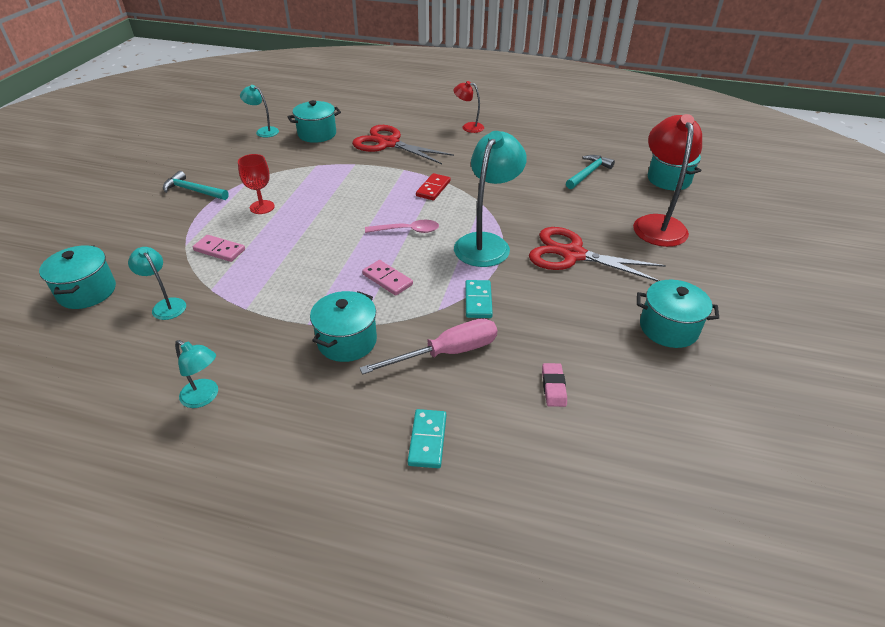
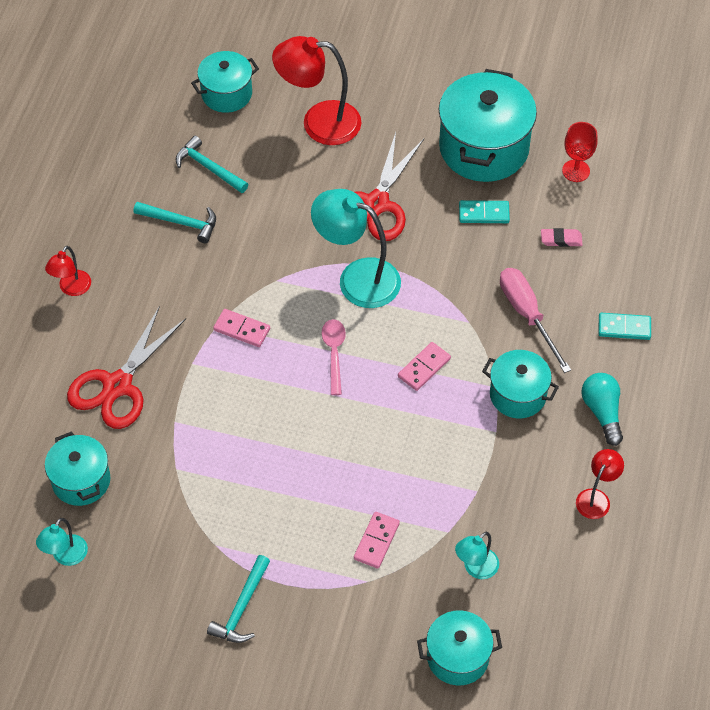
camera: 90 degrees left, 15 degrees up
(205, 397) = (596, 498): turquoise lamp -> red lamp
(262, 207) = (283, 515): red goblet -> red goblet (576, 171)
(312, 410) = (602, 412): none -> turquoise light bulb
(433, 188) = (242, 329): red domino -> pink domino
(478, 301) = (454, 289): turquoise domino -> turquoise domino (484, 213)
(531, 163) = (181, 223): none -> turquoise hammer
(668, 328) = (484, 148): turquoise pot -> turquoise pot, size x1.73

